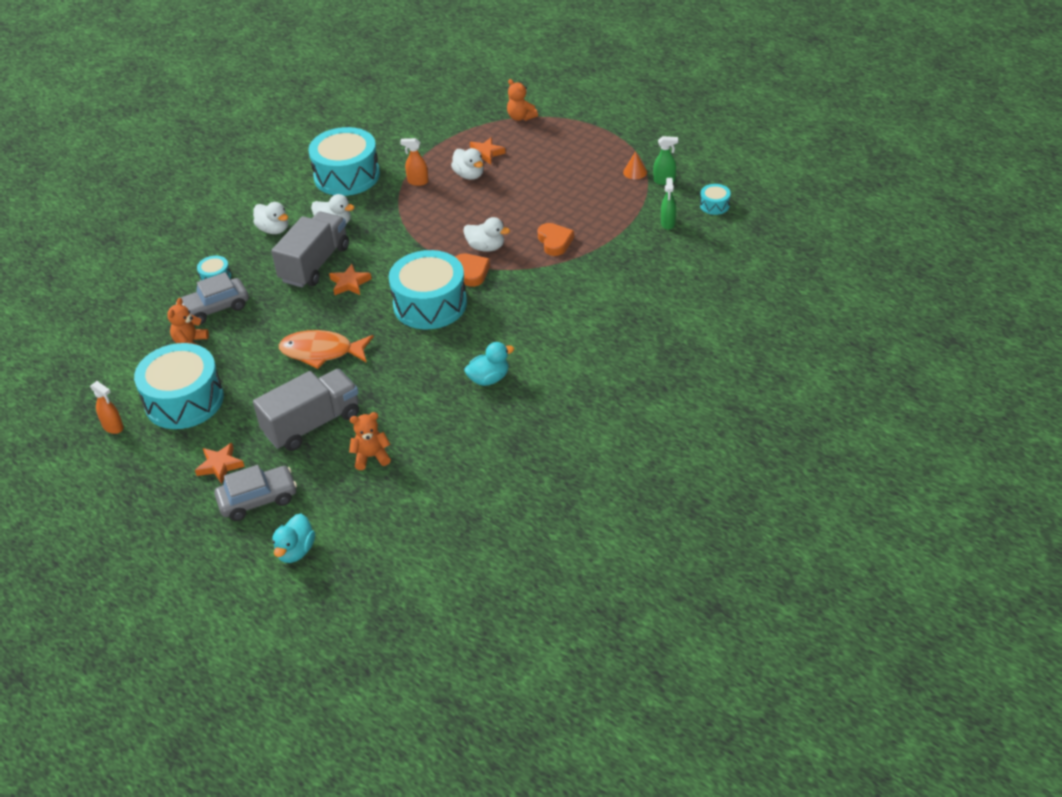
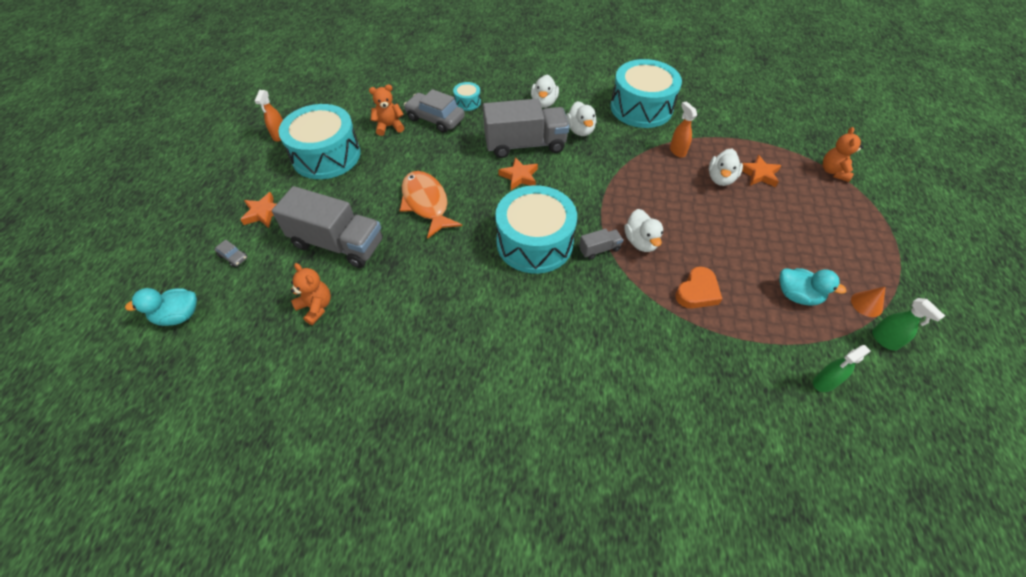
camera: 55 degrees right, 10 degrees up
(258, 499) = (233, 257): grey car -> grey car, size x0.46
(471, 272) = (599, 249): orange heart -> grey truck
(489, 379) = (467, 343): turquoise duck -> turquoise duck (797, 295)
(714, 205) = (903, 417): turquoise drum -> none

